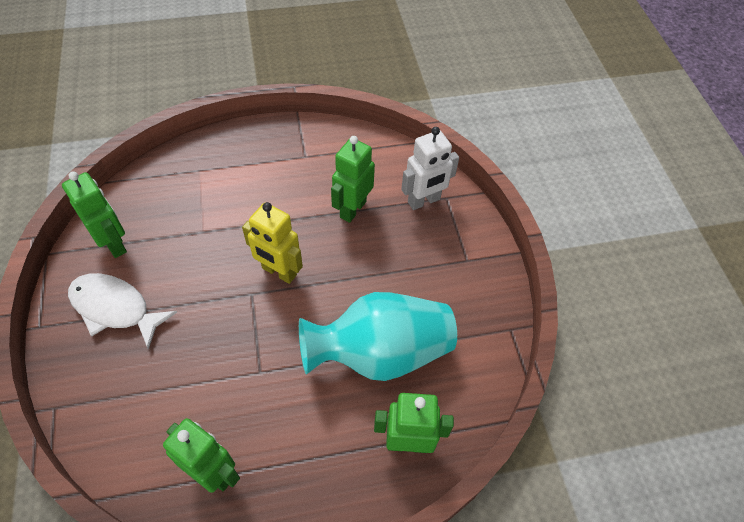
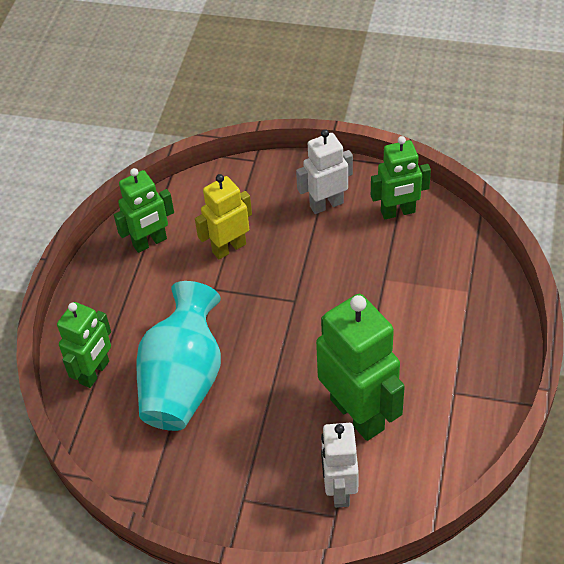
camera: 120 degrees right, 5 degrees down
(115, 308) = (326, 204): white fish -> white robot
(279, 272) = (308, 327): yellow robot -> yellow robot (229, 248)
(352, 209) = (358, 414): green robot -> green robot, size x1.63

